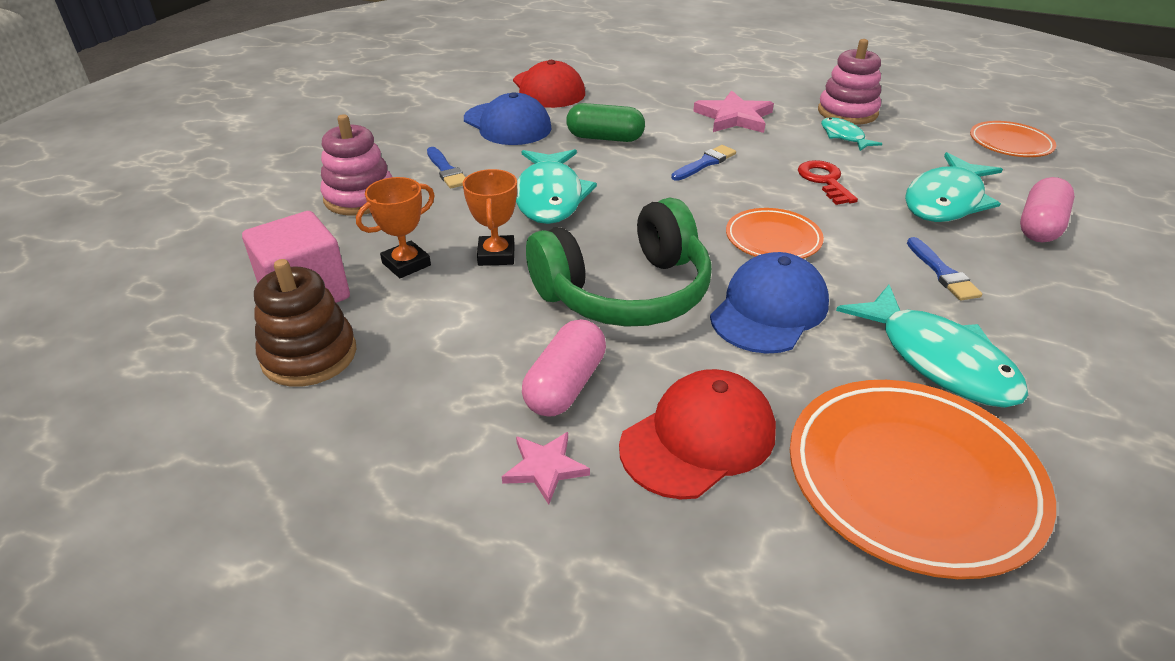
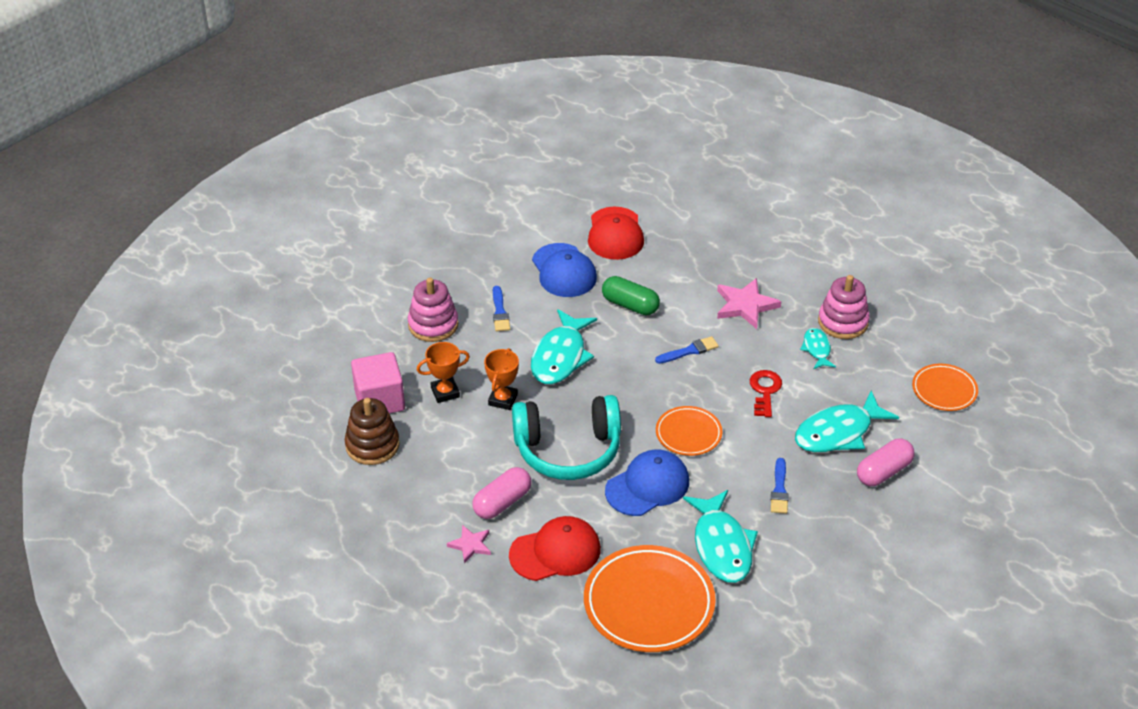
camera: 20 degrees right, 5 degrees up
(625, 292) = (568, 449): green headphones -> turquoise headphones

